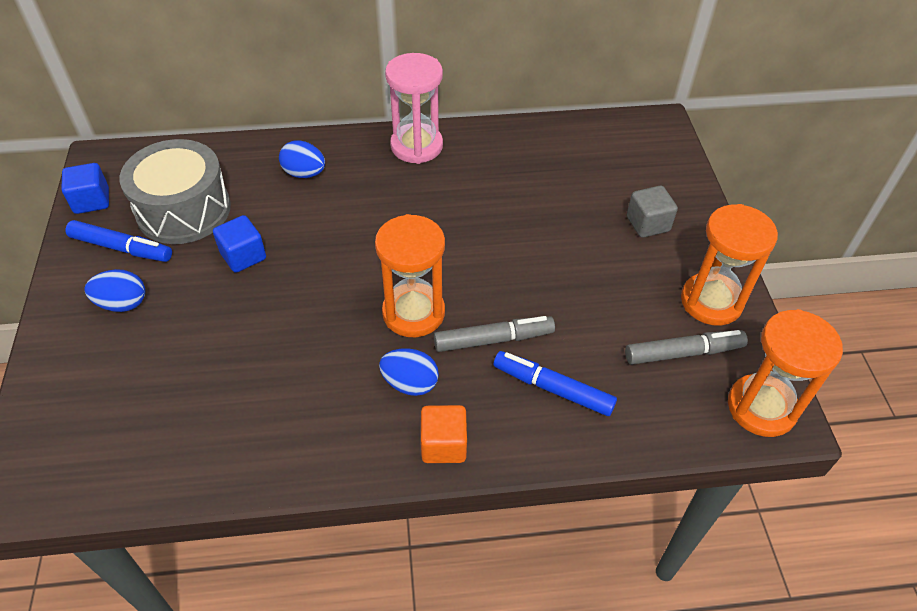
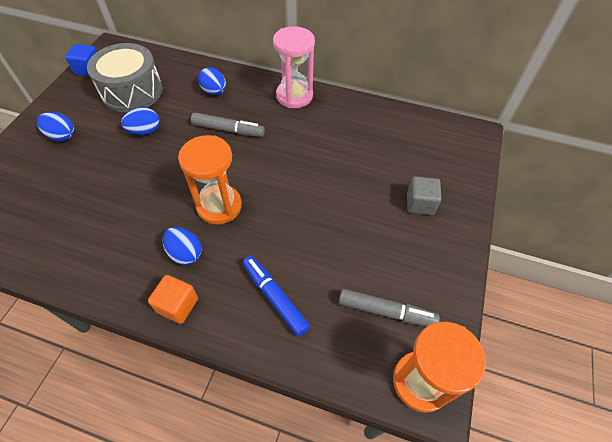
camera: 25 degrees right, 5 degrees up
(122, 248) = (84, 102): blue marker -> none
(243, 256) = (145, 131): blue cube -> blue egg
(493, 339) = (258, 245): grey marker -> grey marker (228, 130)
(711, 301) = (432, 281): orange hourglass -> none

